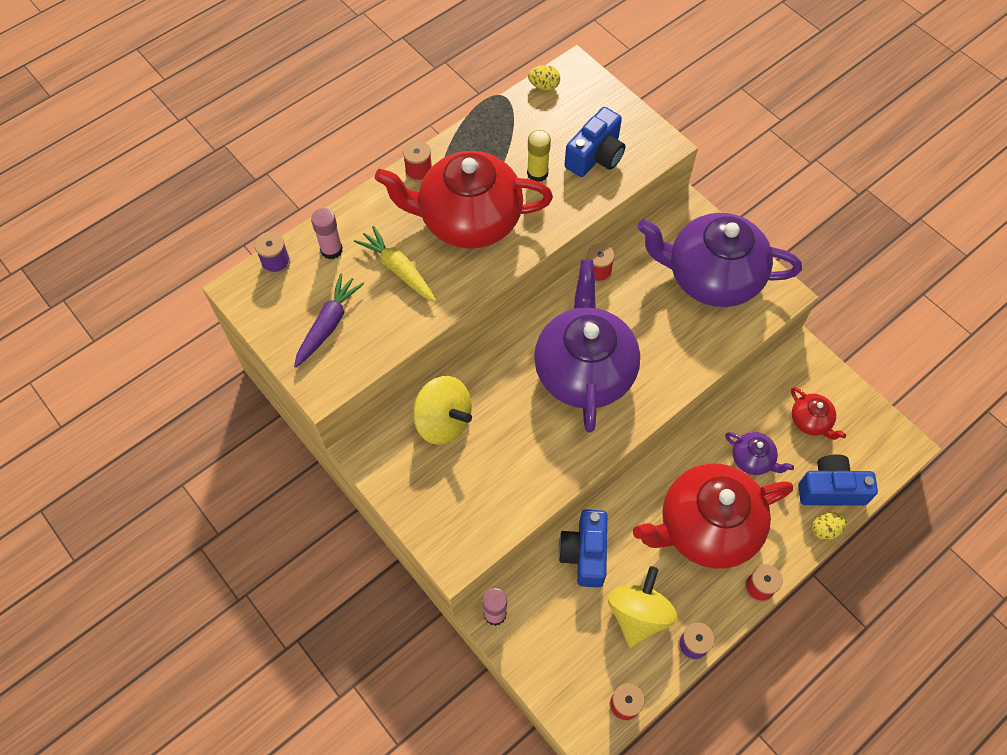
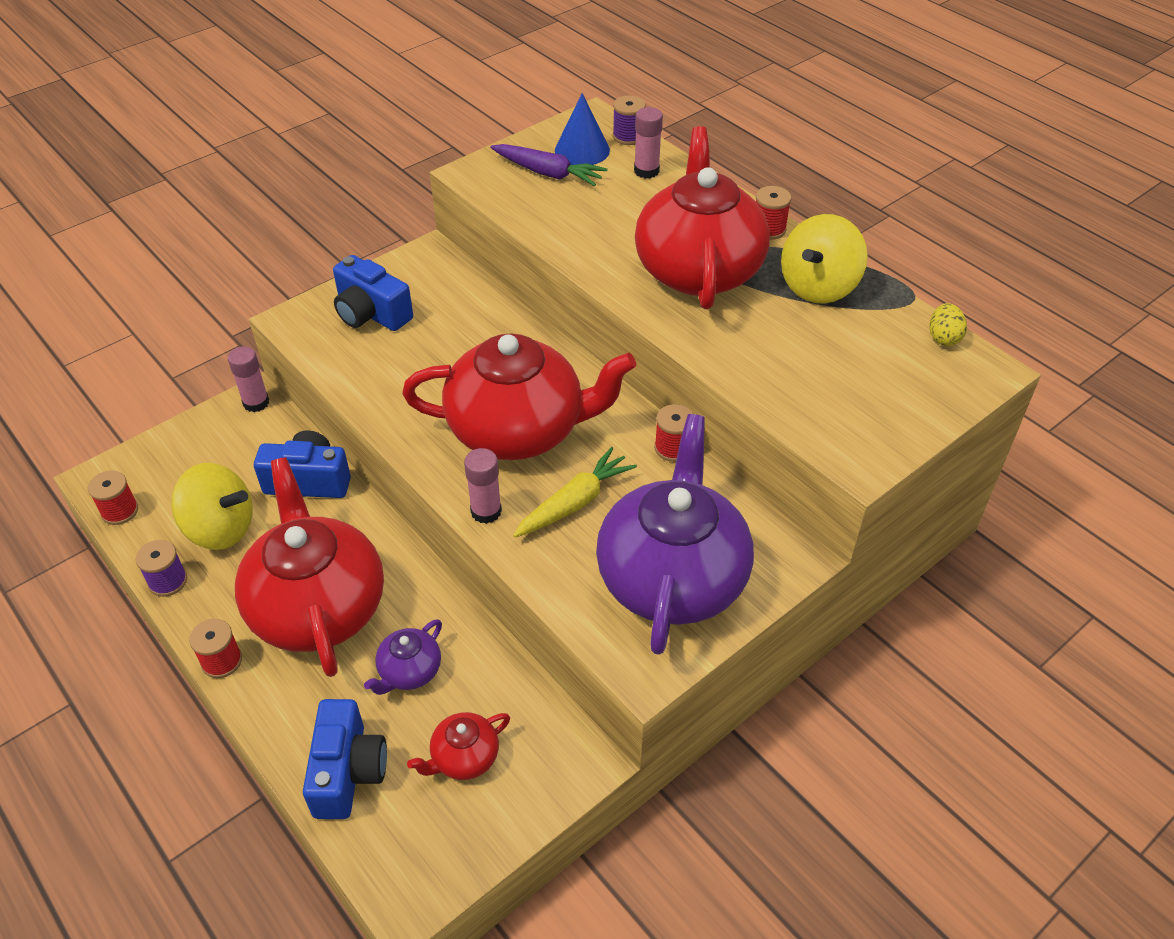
camera: 90 degrees right, 15 degrees down
(294, 298) = (582, 150): none -> blue cone
(398, 269) = (621, 218): yellow carrot -> yellow carrot (575, 502)
(443, 421) = (458, 309): yellow spinning top -> yellow spinning top (818, 287)
(537, 173) = (783, 330): yellow glue stick -> none
(584, 370) = (518, 430): purple teapot -> red teapot
(595, 156) = (824, 387): blue camera -> blue camera (371, 313)
(665, 388) = (486, 511): none -> pink glue stick
(825, 529) = (286, 755): yellow egg -> none

